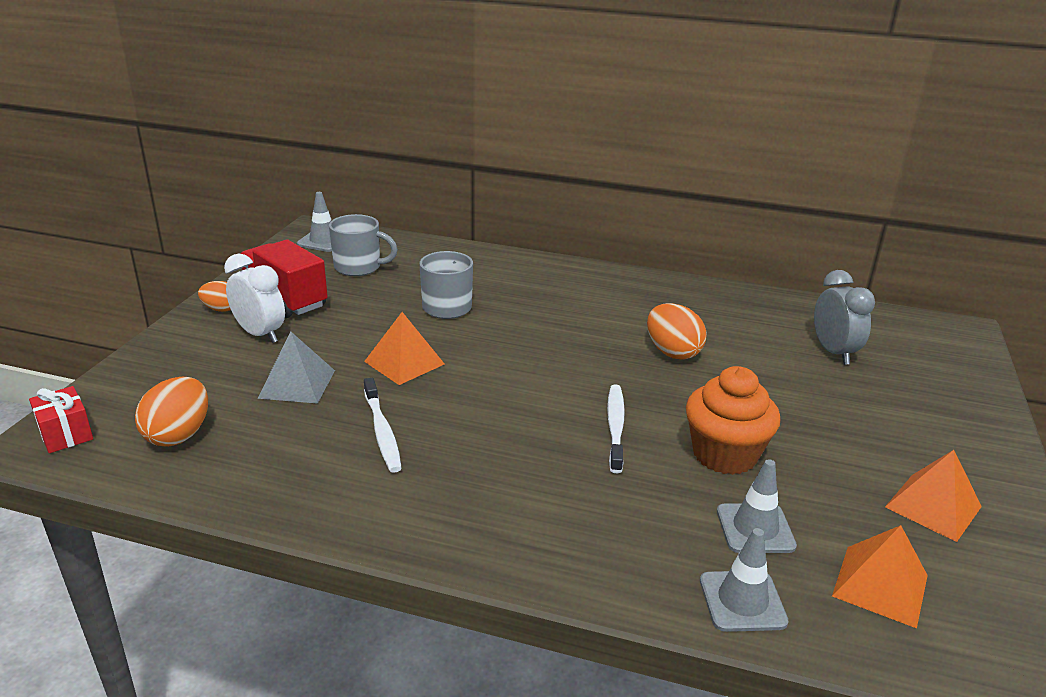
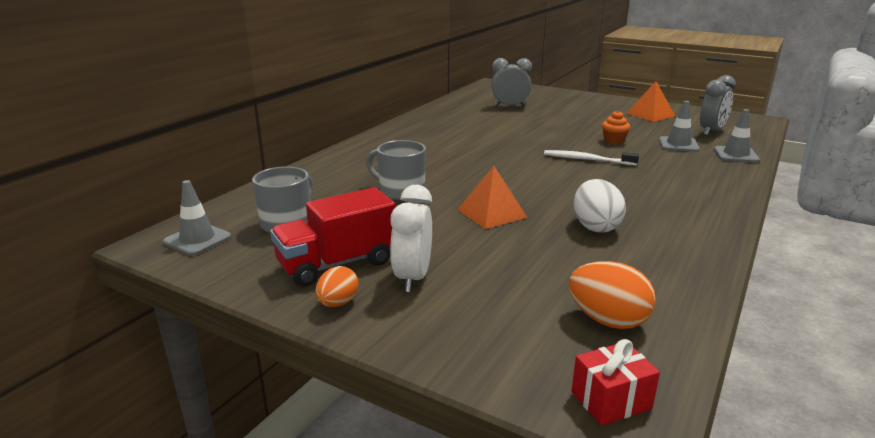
camera: 75 degrees left, 5 degrees down
(260, 334) = (413, 278): white clock -> white clock turned 45 degrees counterclockwise
(297, 384) = (519, 259): grey pyramid -> none
(382, 431) = (595, 227): white toothbrush -> white egg
(672, 352) = (499, 136): orange egg -> none
(724, 454) = (614, 141): orange cupcake -> orange cupcake, size x0.53
(880, 585) = (711, 131): orange pyramid -> grey clock

